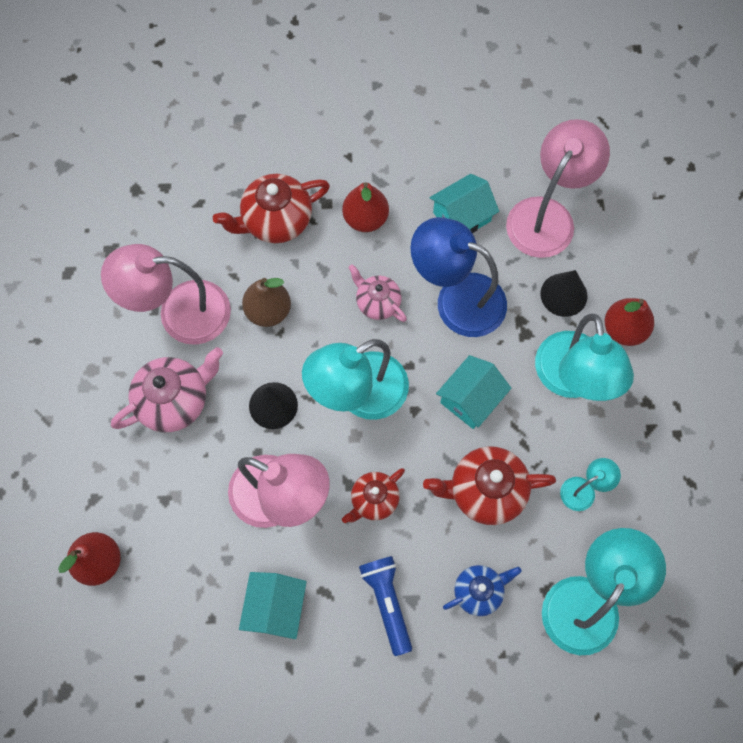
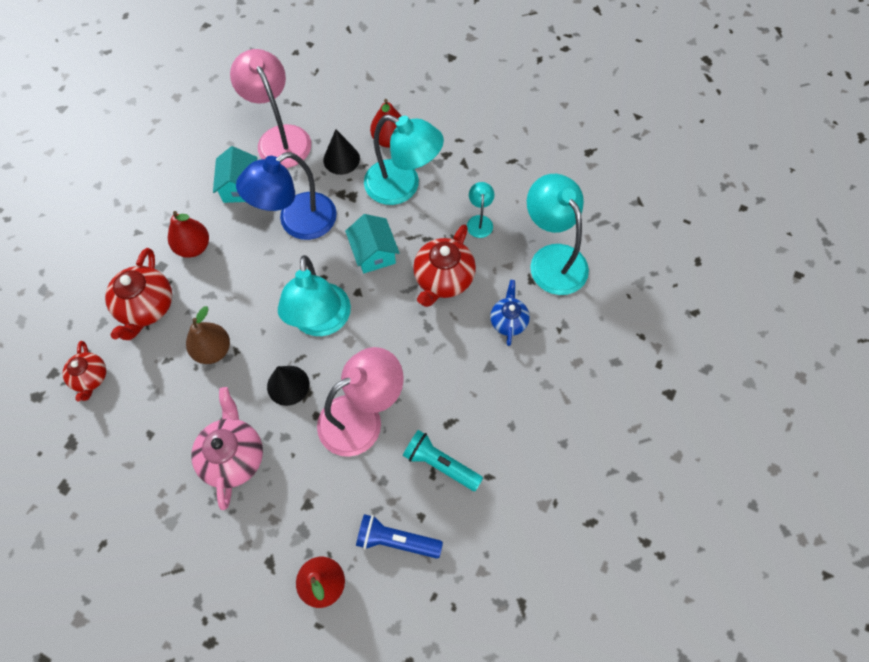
camera: 60 degrees left, 5 degrees down
(179, 313) = (166, 416): pink lamp -> none
(275, 608) = (440, 464): turquoise house -> turquoise flashlight
(374, 500) = (404, 353): red teapot -> red teapot (91, 378)
(377, 302) = (262, 273): pink teapot -> none
(387, 602) = (481, 384): blue flashlight -> blue flashlight (396, 540)

